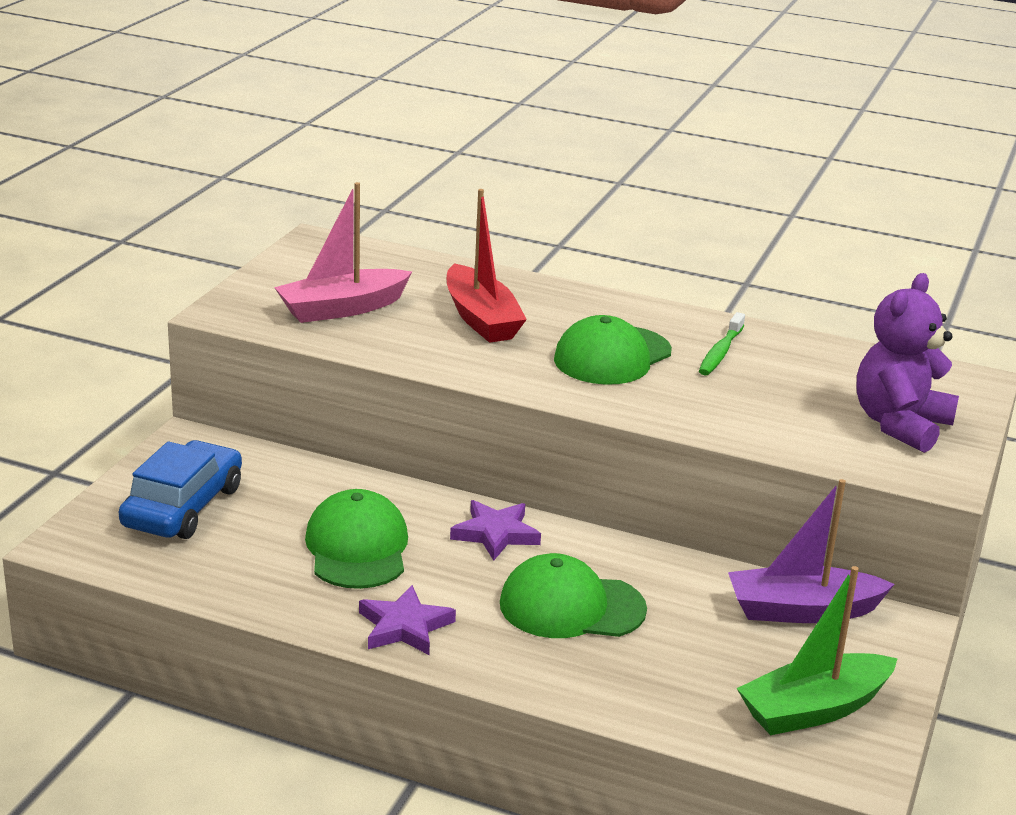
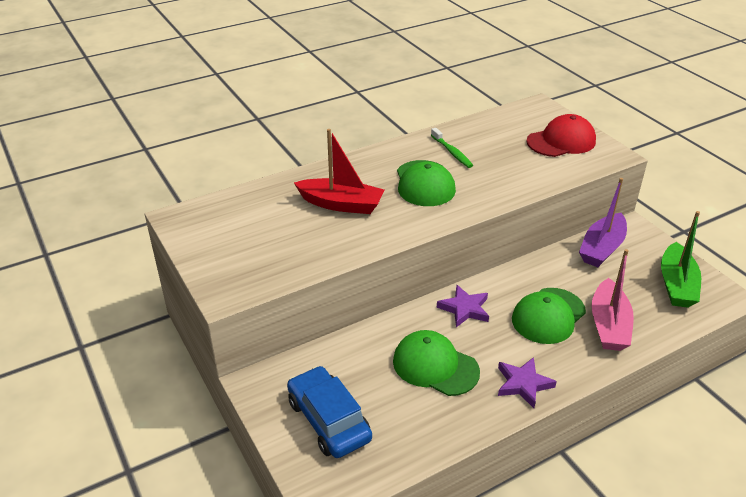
camera: 50 degrees left, 10 degrees up
(342, 309) = (274, 246): pink boat -> pink boat (608, 325)
(900, 425) = (561, 141): purple teddy bear -> red cap

